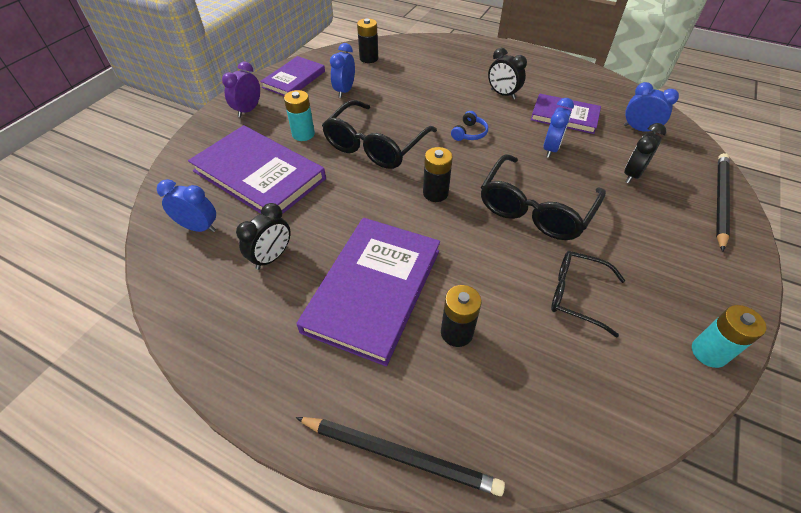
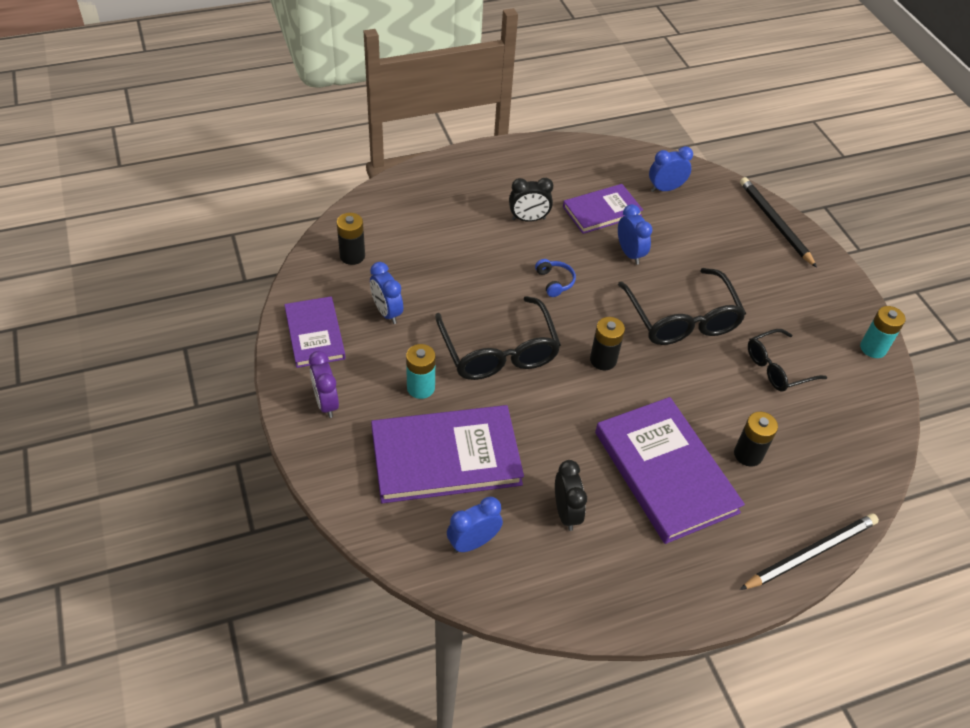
camera: 50 degrees left, 0 degrees up
(632, 174) = (705, 238): black clock -> none

